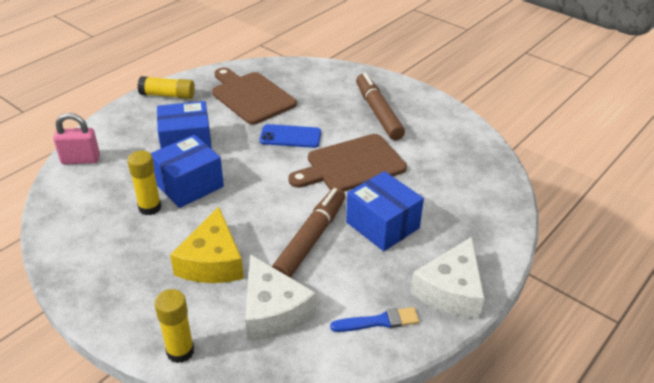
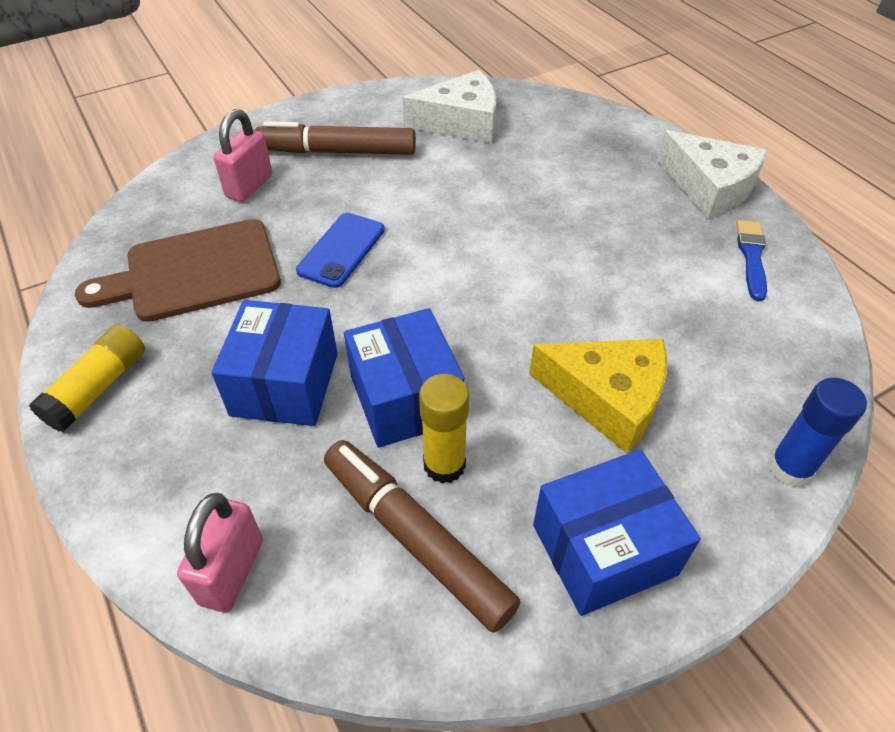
camera: 70 degrees left, 10 degrees up
(180, 351) = (790, 468): yellow glue stick -> blue glue stick
(273, 311) = (721, 349): white cheese -> white cheese (461, 122)
(310, 239) = (589, 281): brown marker -> brown marker (416, 538)
(327, 92) = (249, 186): none -> pink padlock
(352, 165) = (445, 205): brown cutting board -> none
(382, 225) = (581, 210): blue box -> blue box (604, 549)

